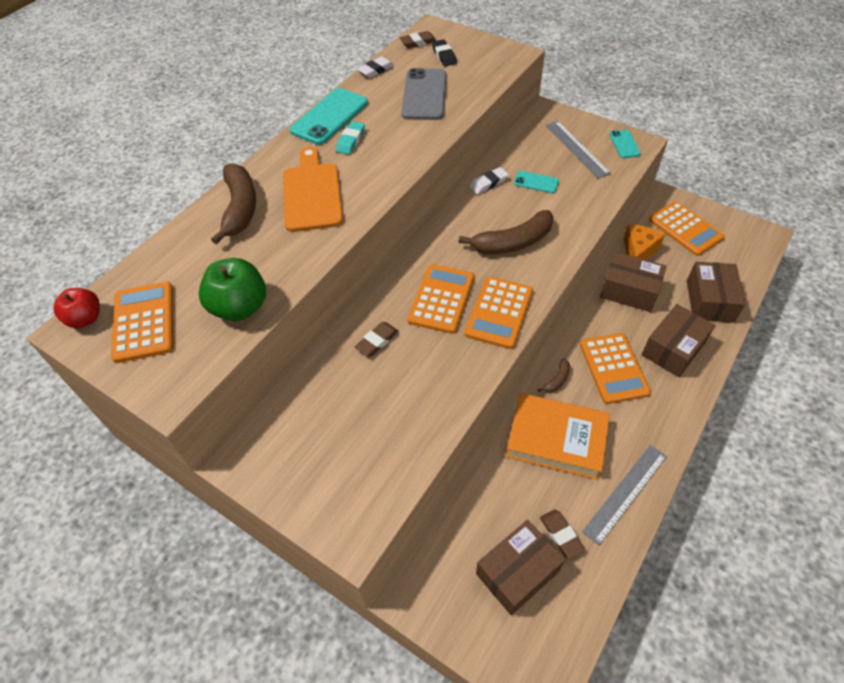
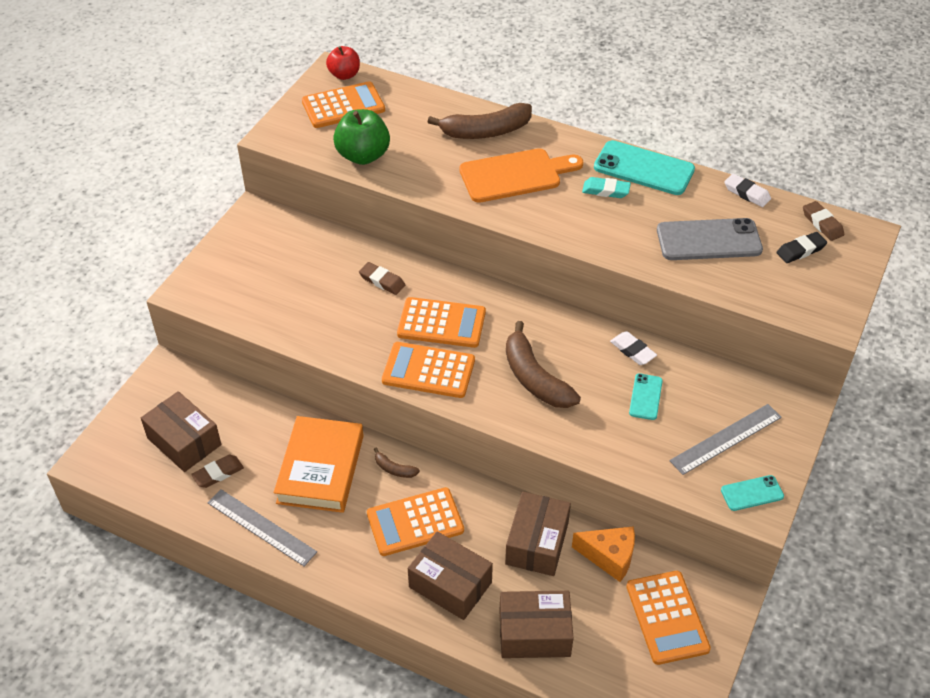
camera: 80 degrees right, 5 degrees down
(685, 229) = (667, 617): orange calculator -> orange calculator turned 60 degrees counterclockwise

